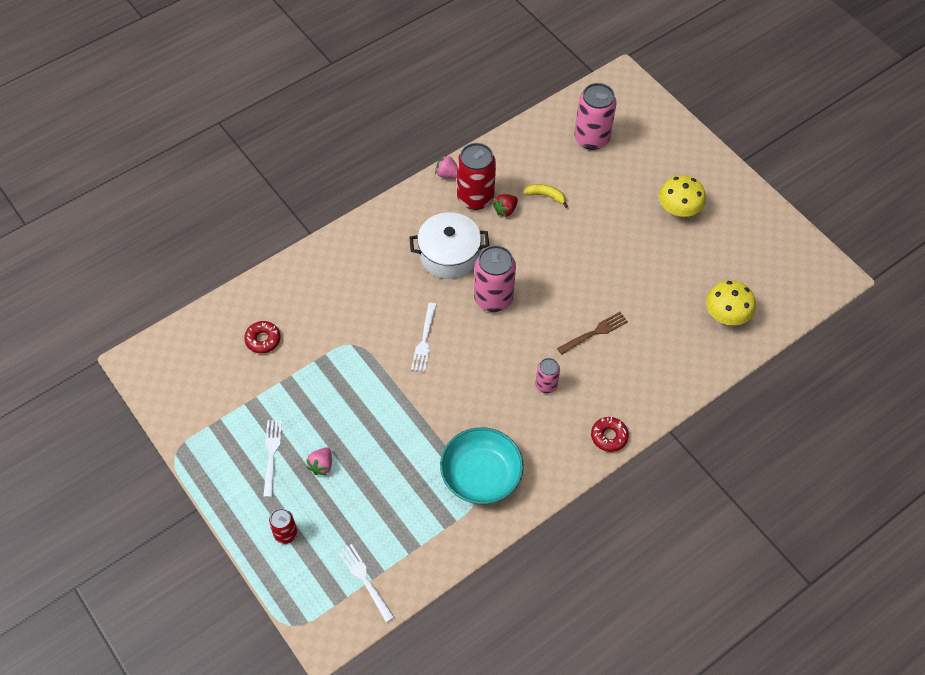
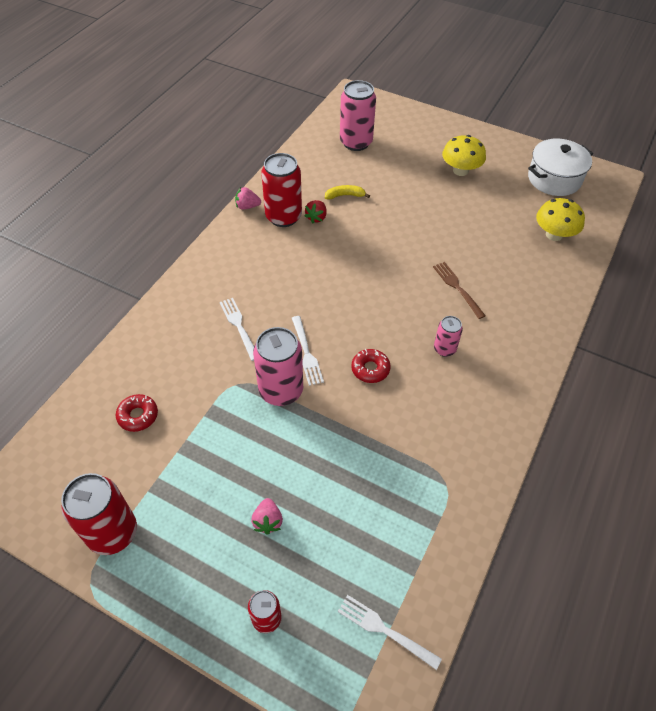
camera: 25 degrees left, 5 degrees down
(205, 424) = (112, 532): none -> red can
(271, 454) = (206, 533): white fork -> white fork (239, 326)
(449, 255) = (287, 271): white pot -> white pot (554, 179)
(481, 475) = (437, 459): turquoise bowl -> none
(493, 299) = (350, 293): pink can -> pink can (281, 390)
(594, 332) = (457, 288): brown fork -> brown fork turned 60 degrees counterclockwise
(609, 436) = (530, 372): red donut -> red donut (370, 369)

